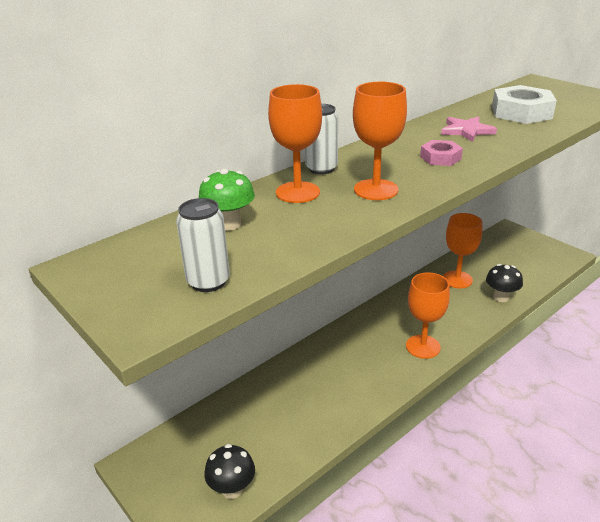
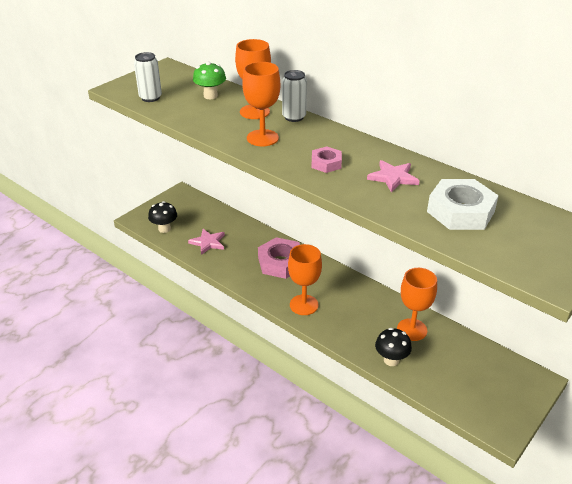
camera: 80 degrees right, 5 degrees up
(284, 431) = (208, 242): none -> pink star
(343, 359) = (280, 263): none -> pink nut

